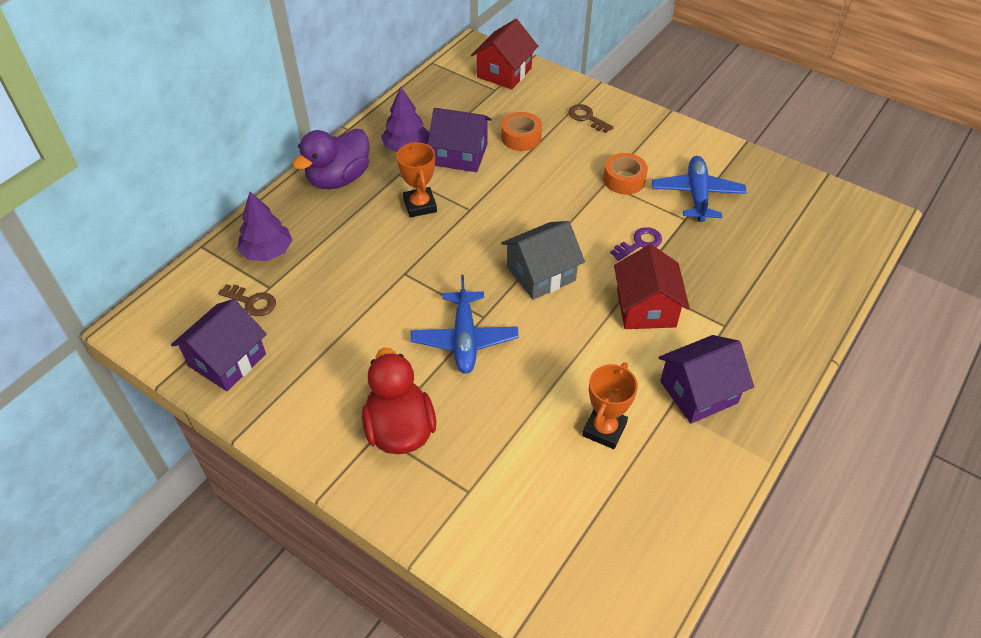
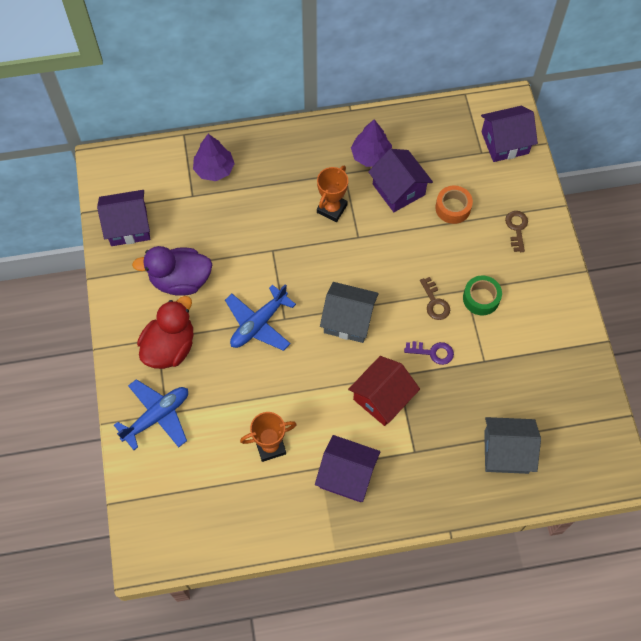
camera: 45 degrees right, 15 degrees up
(252, 302) = (174, 198): brown key -> brown key (435, 302)
(339, 178) = (305, 147): purple duck -> purple duck (180, 280)
(504, 72) = (505, 143): red house -> purple house
(624, 180) = (481, 298): orange tape -> green tape
(697, 195) = (515, 351): blue plane -> blue plane (157, 416)
(787, 266) = (506, 452): none -> grey house

